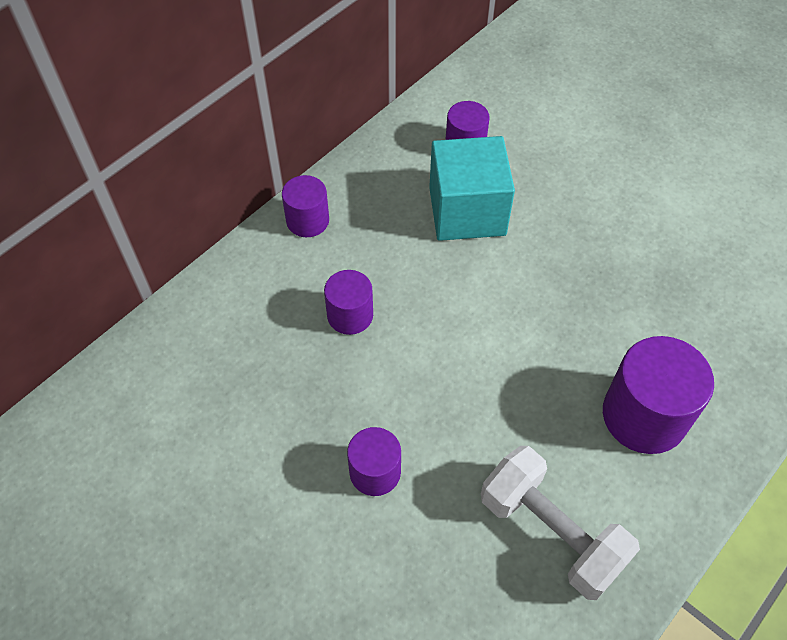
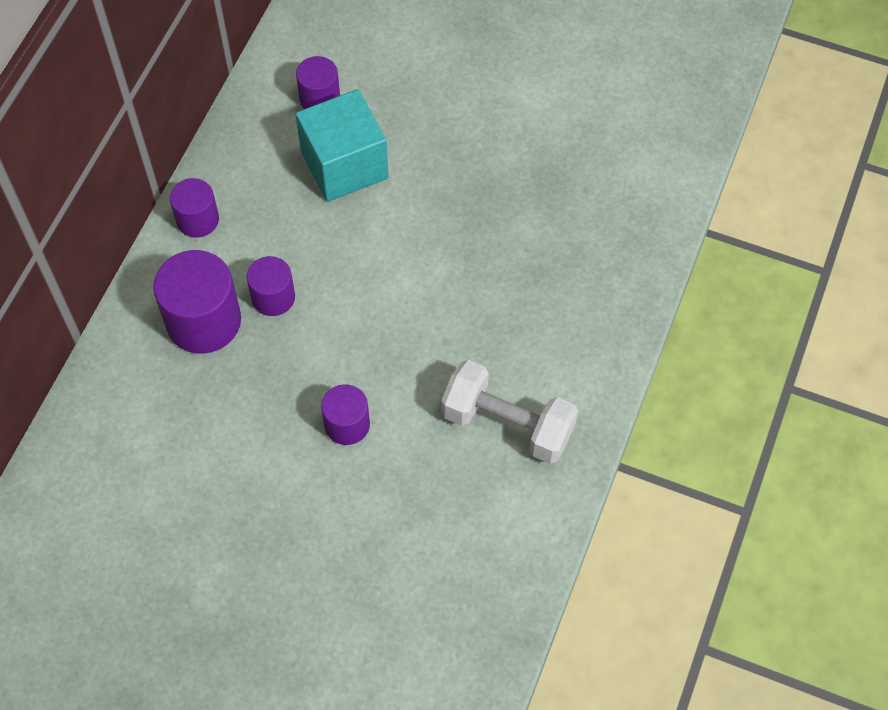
camera: 20 degrees left, 5 degrees up
(644, 415) = (556, 305): purple cylinder -> purple cylinder (203, 321)

